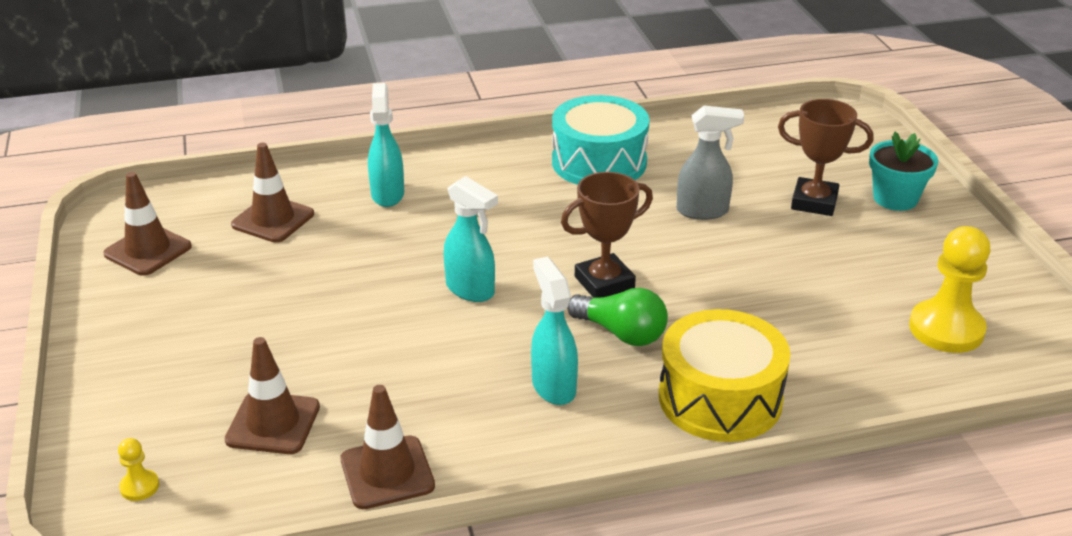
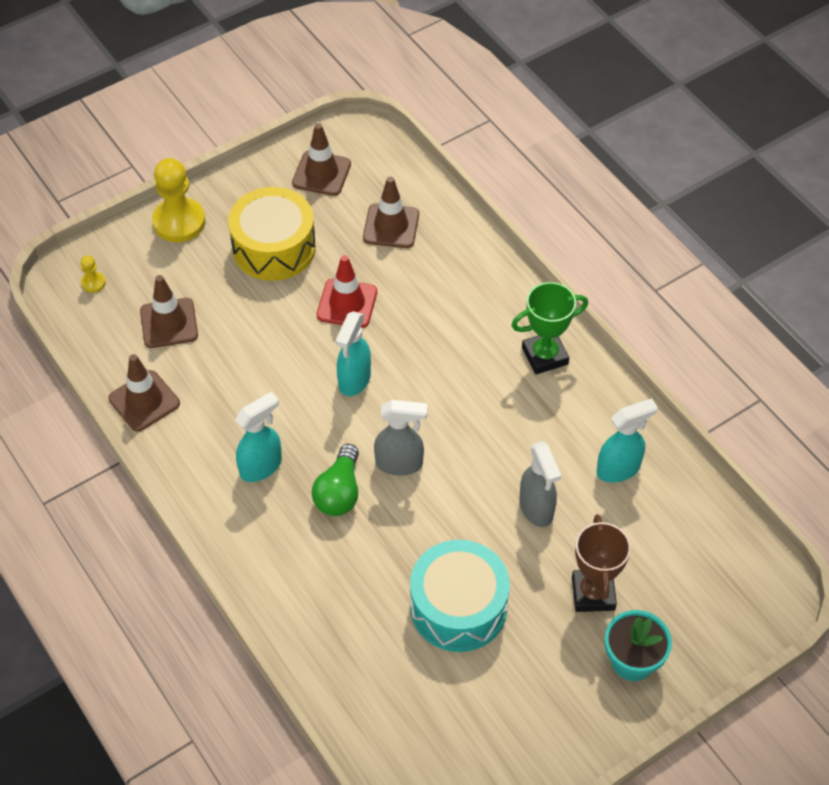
camera: 70 degrees right, 20 degrees up
(357, 272) = (347, 303): none -> red traffic cone
(387, 194) = (458, 282): turquoise spray bottle -> turquoise spray bottle (619, 469)
(520, 166) = (544, 356): none -> green trophy
(599, 162) = (580, 411): turquoise drum -> turquoise drum (458, 607)
(604, 282) = (400, 464): brown trophy -> grey spray bottle
(720, 398) = (285, 575): yellow drum -> yellow drum (274, 247)
(946, 329) = (435, 724): yellow pawn -> yellow pawn (179, 222)

